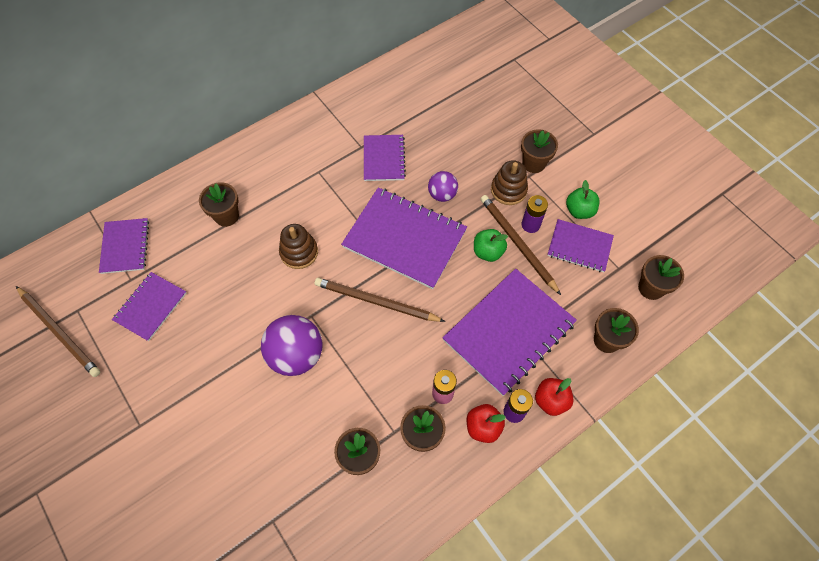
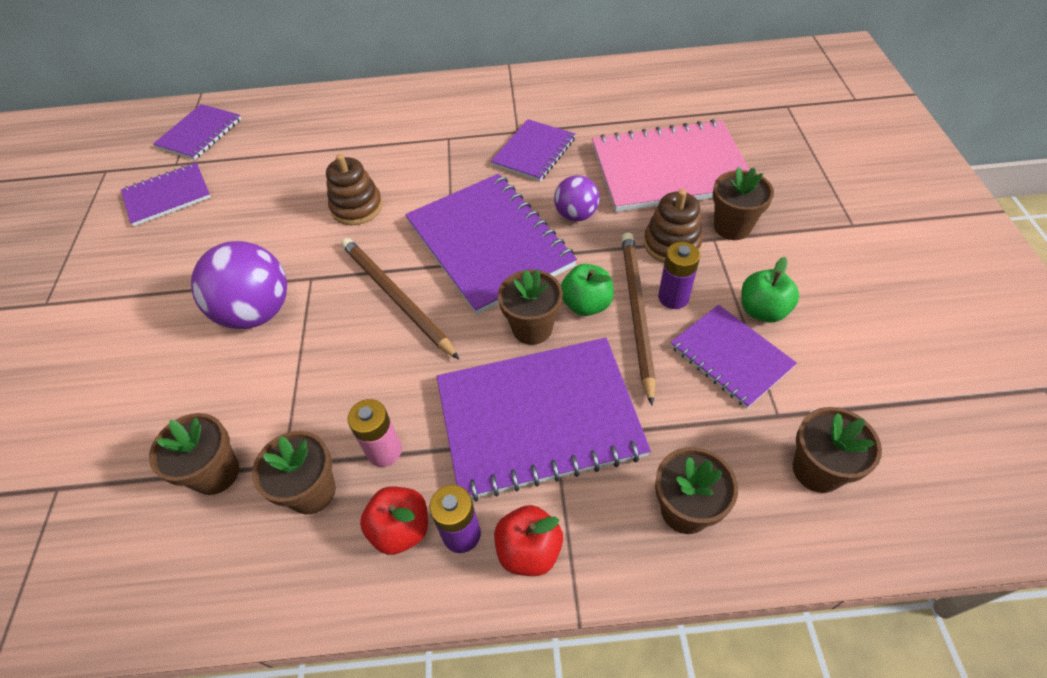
camera: 35 degrees right, 10 degrees down
(59, 332) = (72, 183): brown pencil -> none
(226, 216) = (316, 143): brown flower pot -> brown flower pot (532, 328)
(475, 137) = (669, 169): none -> pink notebook

